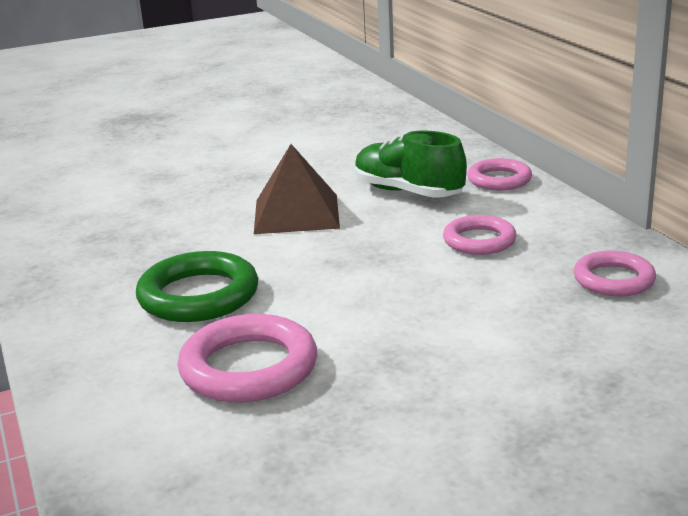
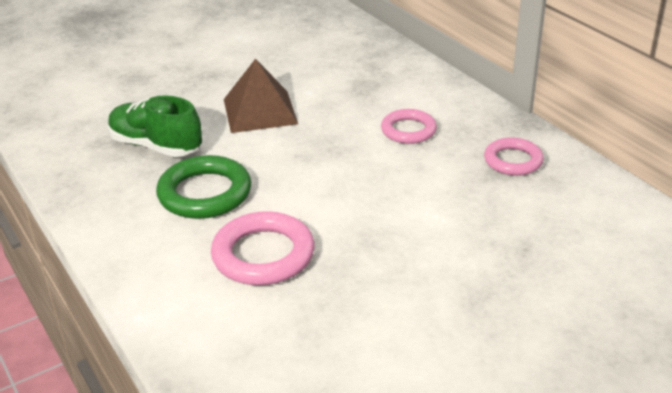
camera: 10 degrees left, 10 degrees up
(408, 192) = (343, 86): green shoe -> green shoe (156, 146)
(499, 180) = (412, 71): pink ring -> none

